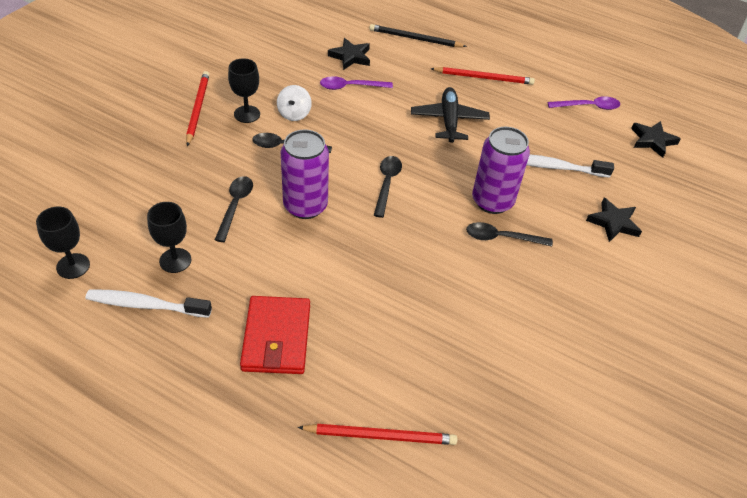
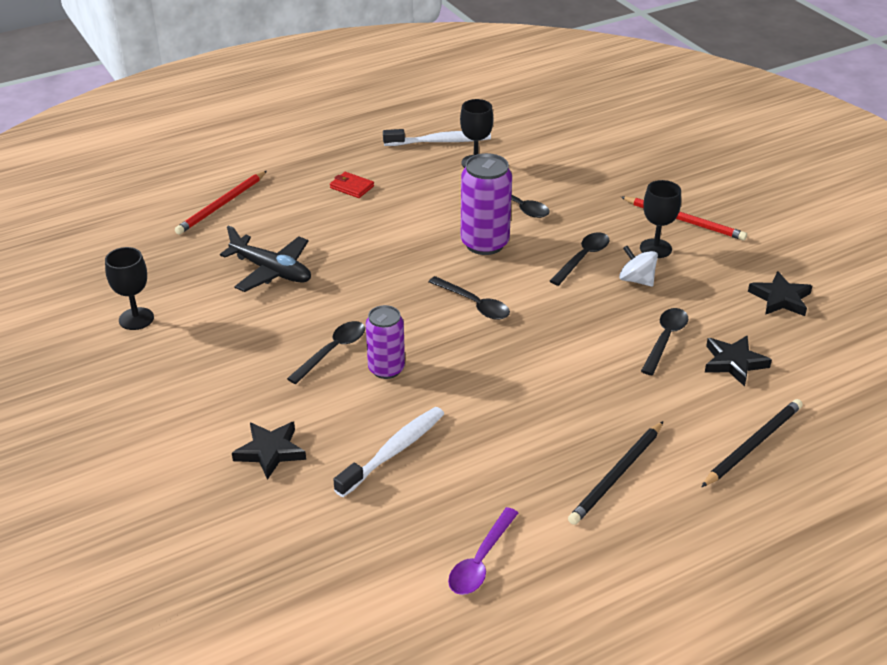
camera: 125 degrees right, 10 degrees down
(73, 266) = (509, 121): black goblet -> black goblet (136, 319)
(145, 305) = (440, 142): white toothbrush -> white toothbrush turned 45 degrees clockwise
(276, 338) = (352, 187): red wallet -> red wallet, size x0.49
(350, 87) = (665, 339): purple spoon -> black spoon
(449, 120) = (545, 396): black plane -> black plane (271, 271)
(484, 78) = (616, 475): red pencil -> black pencil
(492, 201) = (386, 369): purple can -> purple can, size x0.66
(652, 141) = (360, 591): black star -> black star (780, 298)

